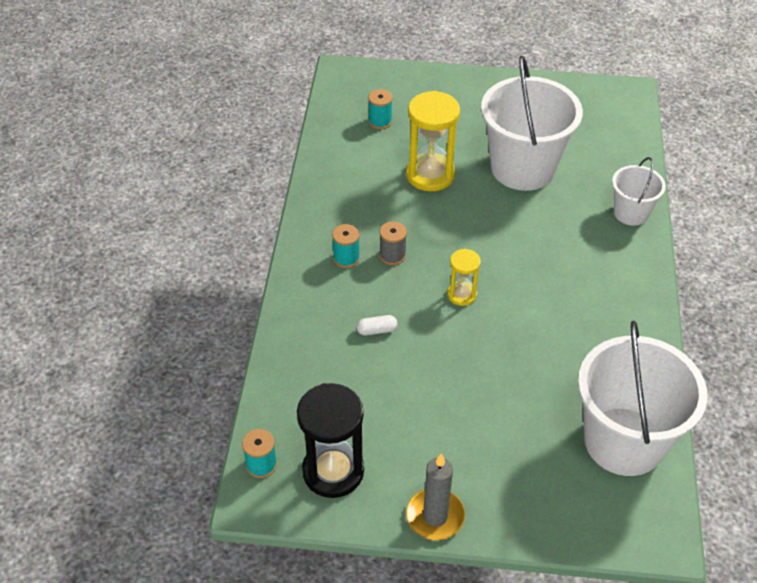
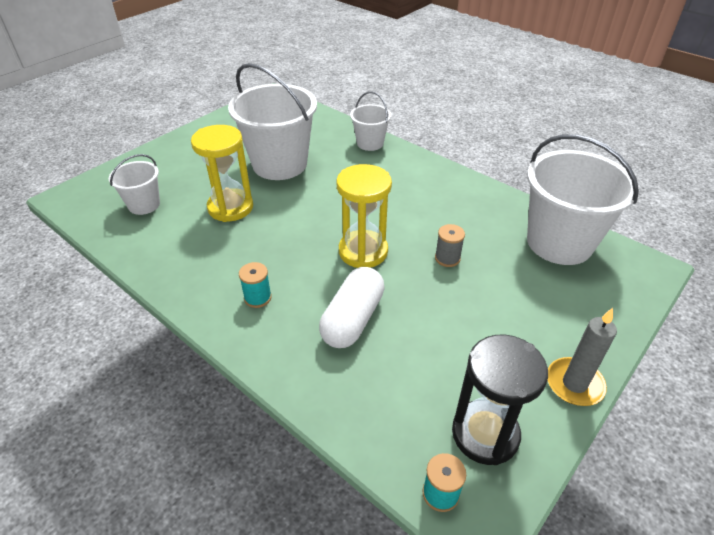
camera: 55 degrees left, 5 degrees down
(377, 330) = (352, 319): white capsule -> white capsule, size x2.35
(380, 121) = (144, 205): turquoise spool -> white bucket
(392, 255) = (285, 269): grey spool -> grey spool (447, 258)
(462, 295) = (363, 251): yellow hourglass -> yellow hourglass, size x1.83

